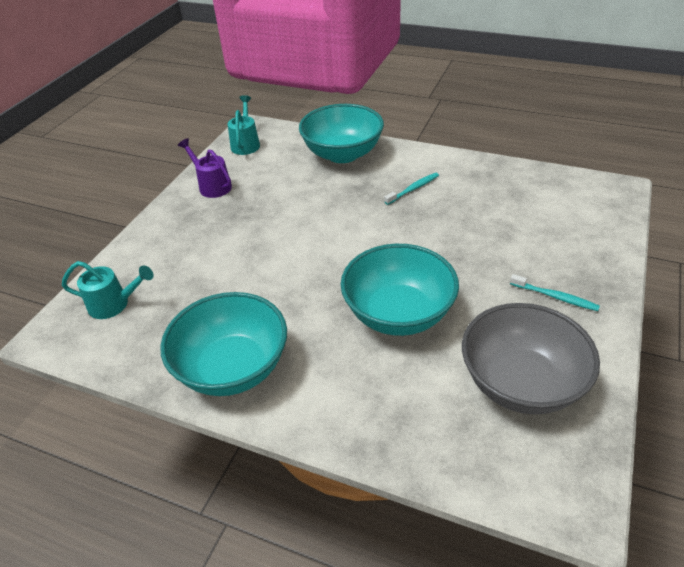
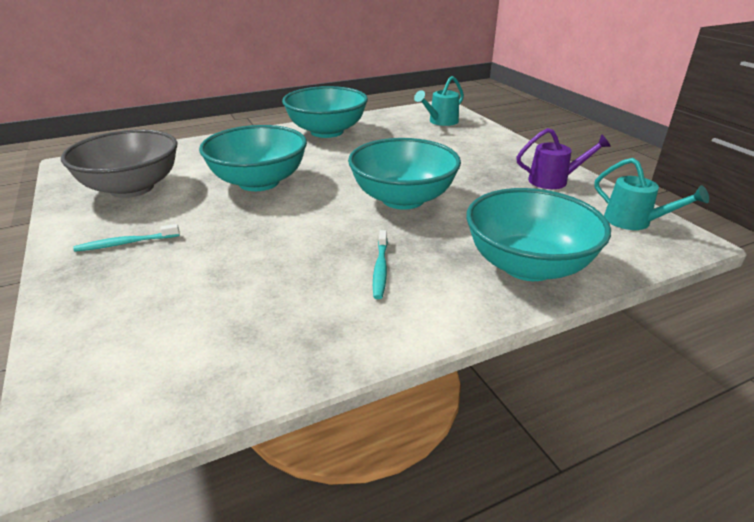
camera: 130 degrees right, 10 degrees down
(324, 227) = (403, 199): none -> turquoise bowl

